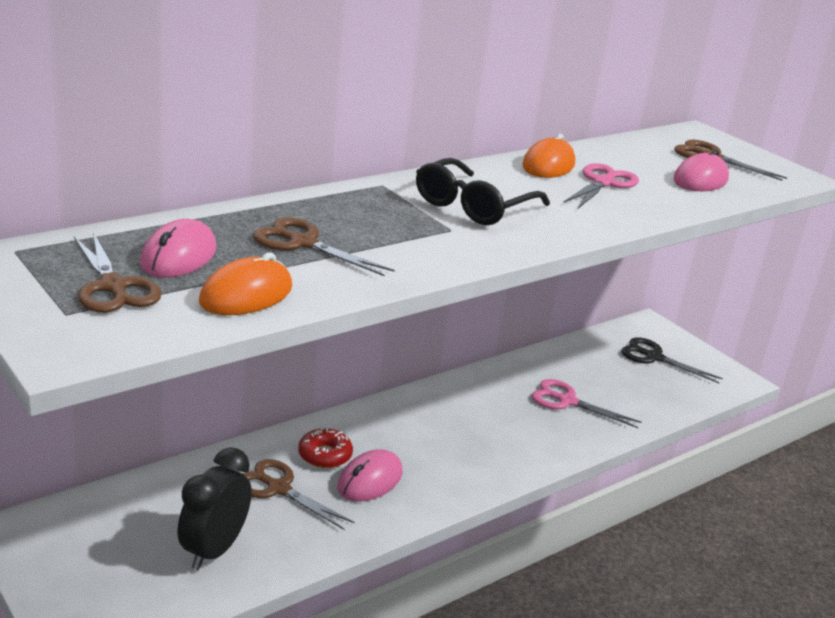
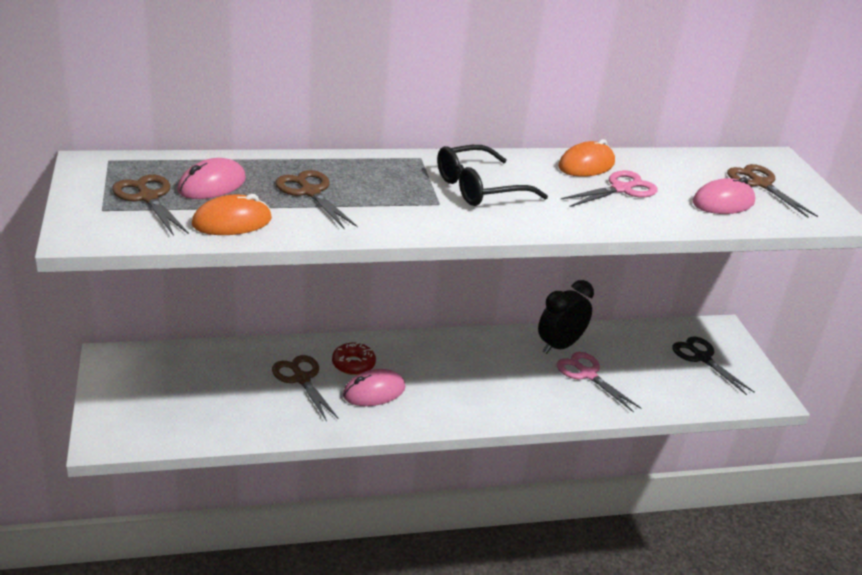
camera: 25 degrees right, 5 degrees up
(113, 287) = (148, 197): brown scissors -> brown scissors turned 150 degrees clockwise
(214, 550) = (226, 408): black clock -> black clock (559, 346)

